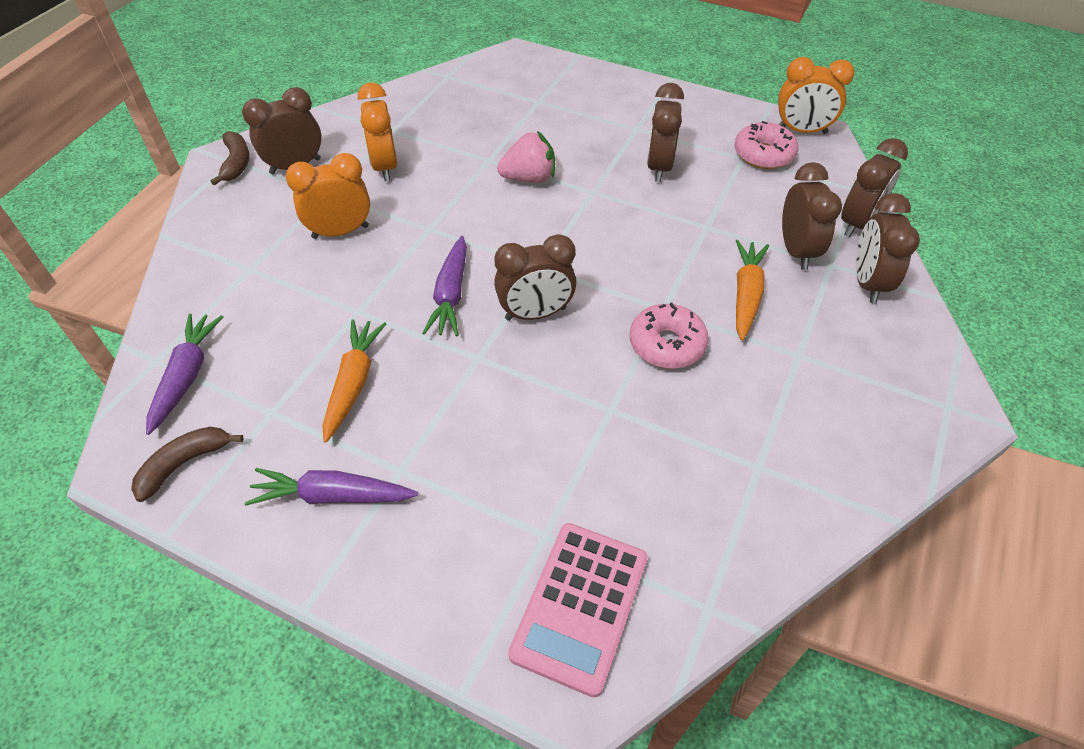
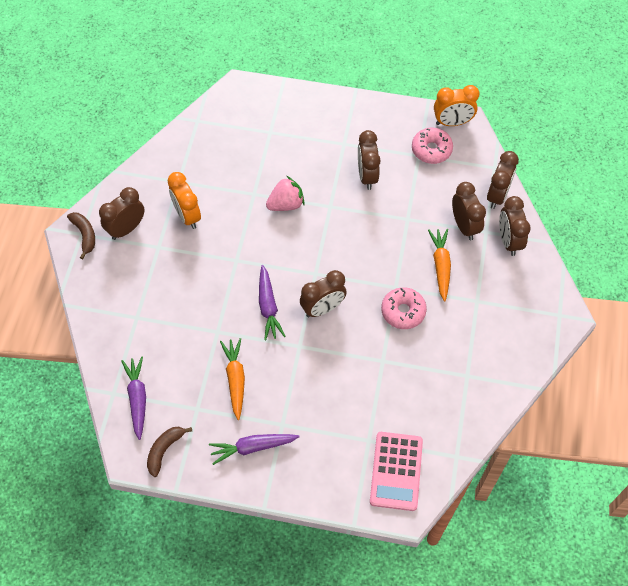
camera: 15 degrees left, 10 degrees up
(340, 232) = (181, 276): orange clock -> none

